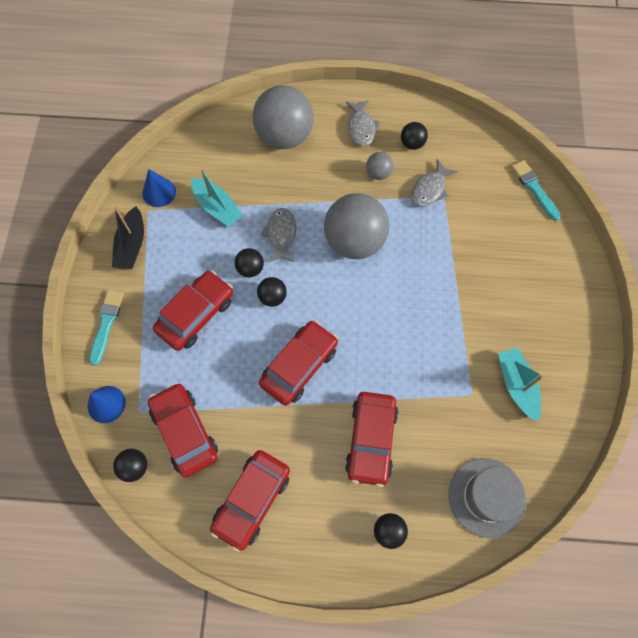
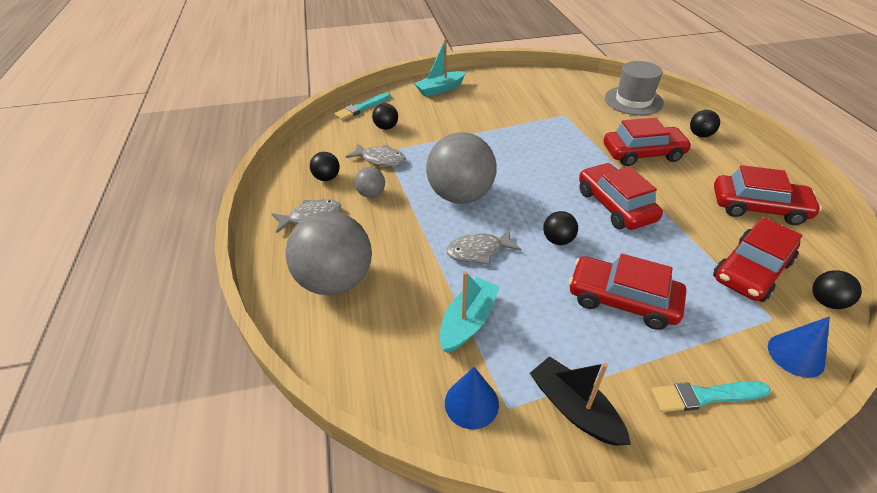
camera: 105 degrees left, 25 degrees down
(132, 245) = (574, 408): black boat -> black boat turned 120 degrees counterclockwise
(250, 269) = (535, 266): black ball -> black ball (386, 127)
(299, 366) = (615, 205): red car -> red car turned 45 degrees clockwise
(516, 385) = (542, 98): turquoise boat -> turquoise boat (440, 89)

